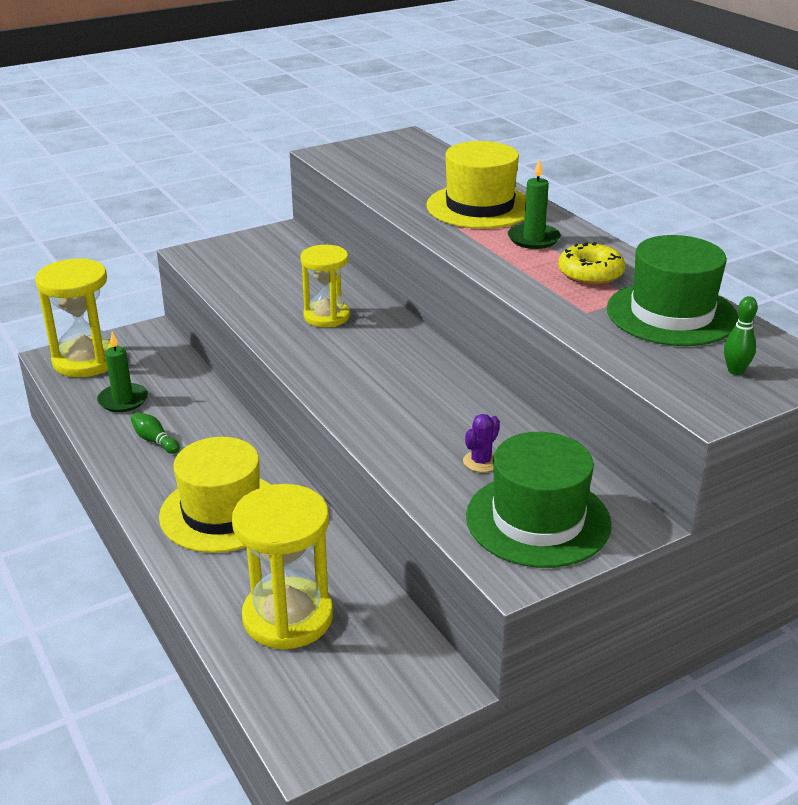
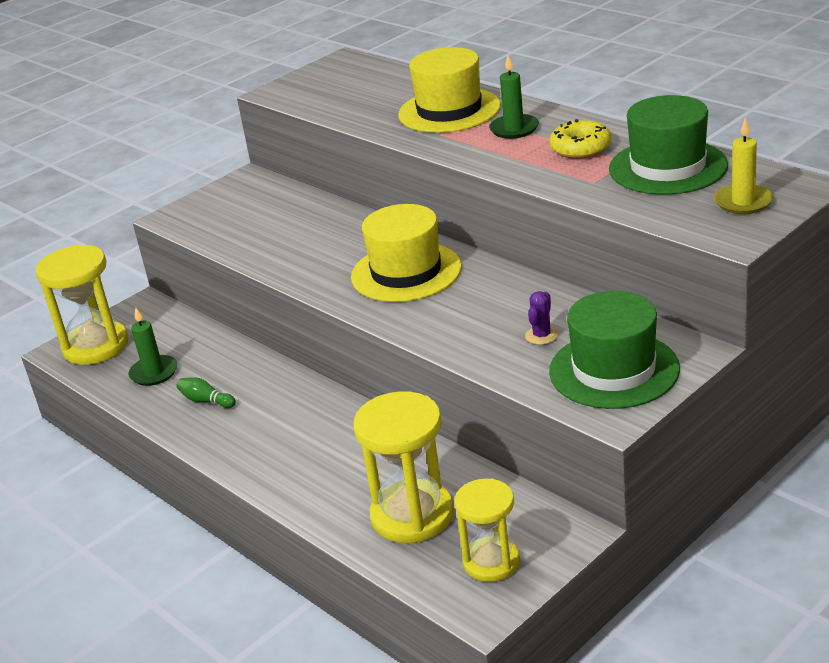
camera: 10 degrees left, 0 degrees up
(222, 512) = (305, 446): yellow hat -> yellow hat (406, 272)
(326, 316) = (335, 245): yellow hourglass -> yellow hourglass (491, 562)
(735, 371) = (743, 202): green bowling pin -> yellow candle

